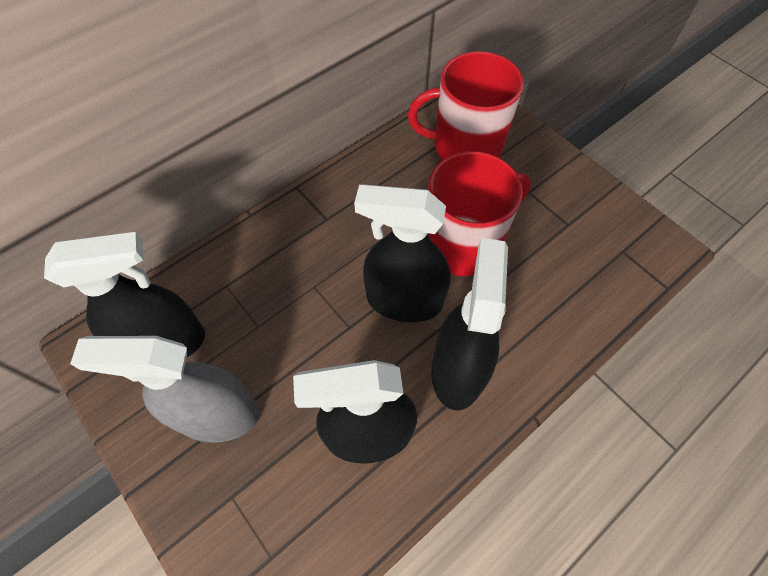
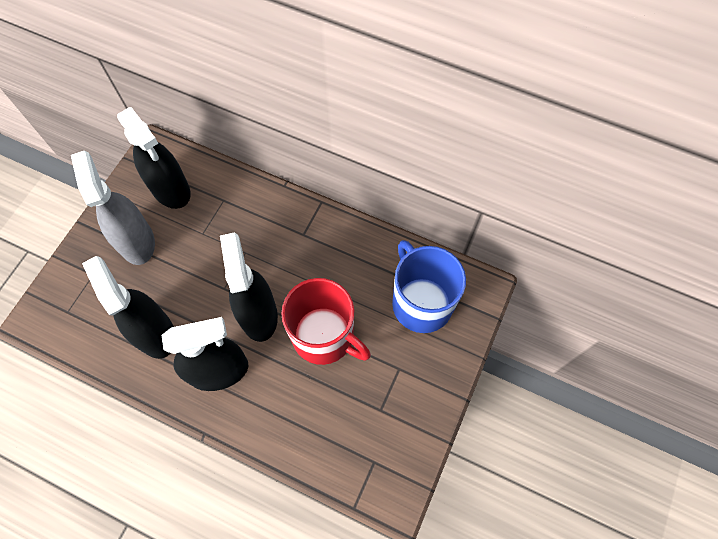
camera: 65 degrees right, 5 degrees up
(465, 146) = (421, 302): red mug -> blue mug

